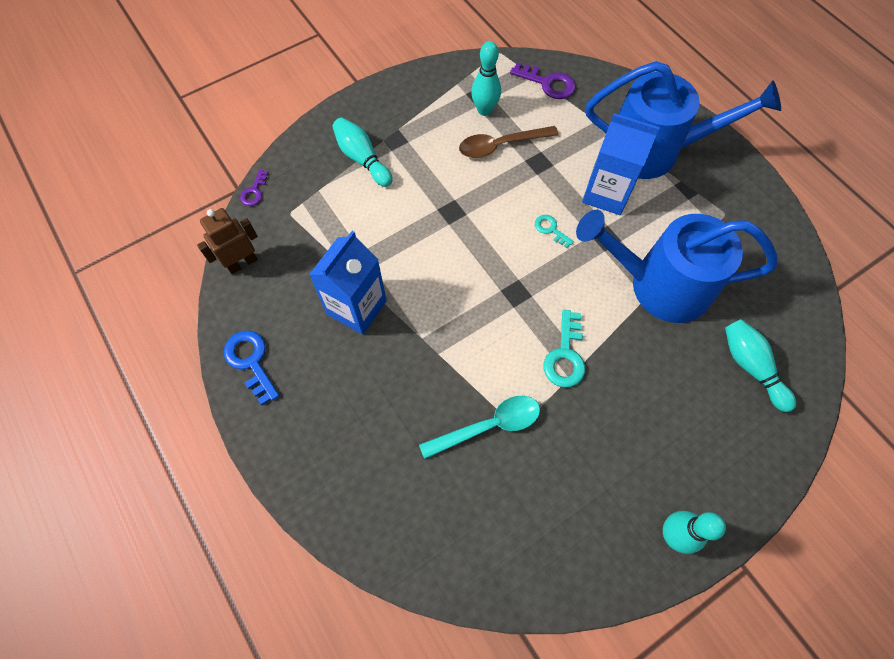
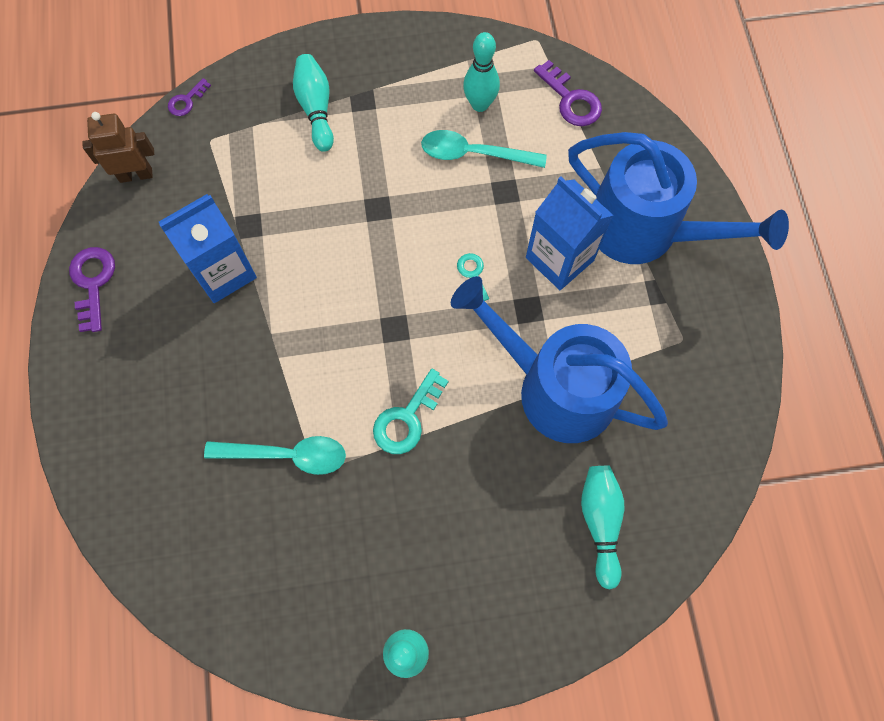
camera: 25 degrees right, 5 degrees up
(251, 361) = (93, 283): blue key -> purple key
(500, 145) = (473, 154): brown spoon -> turquoise spoon

